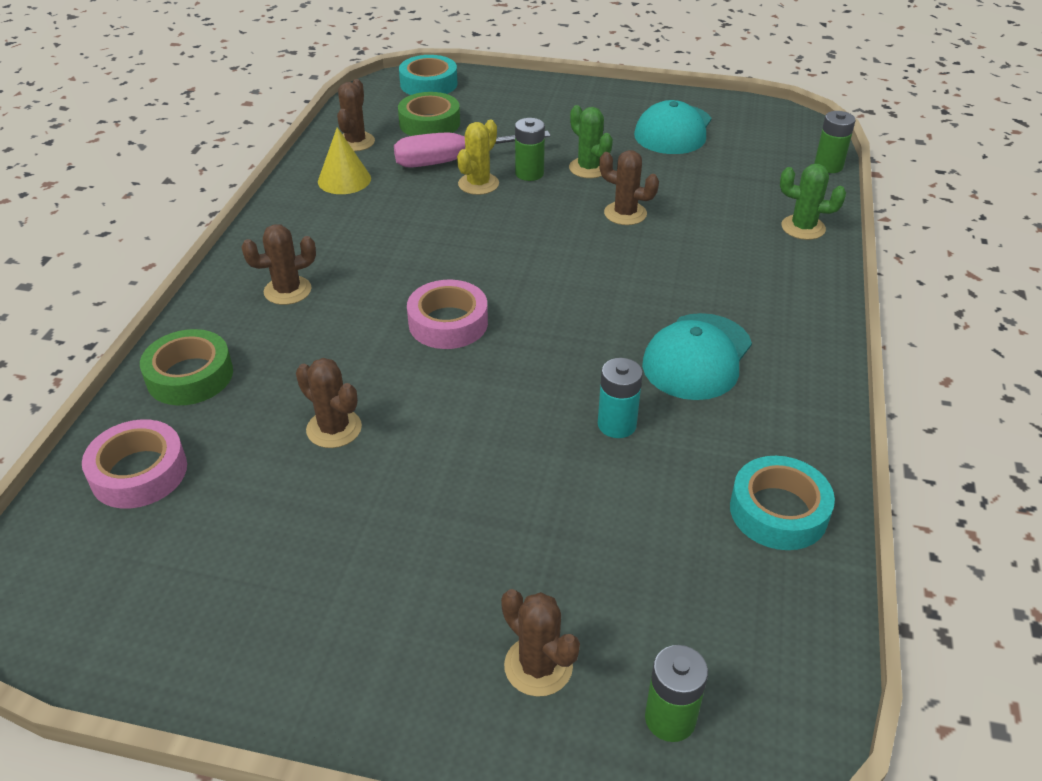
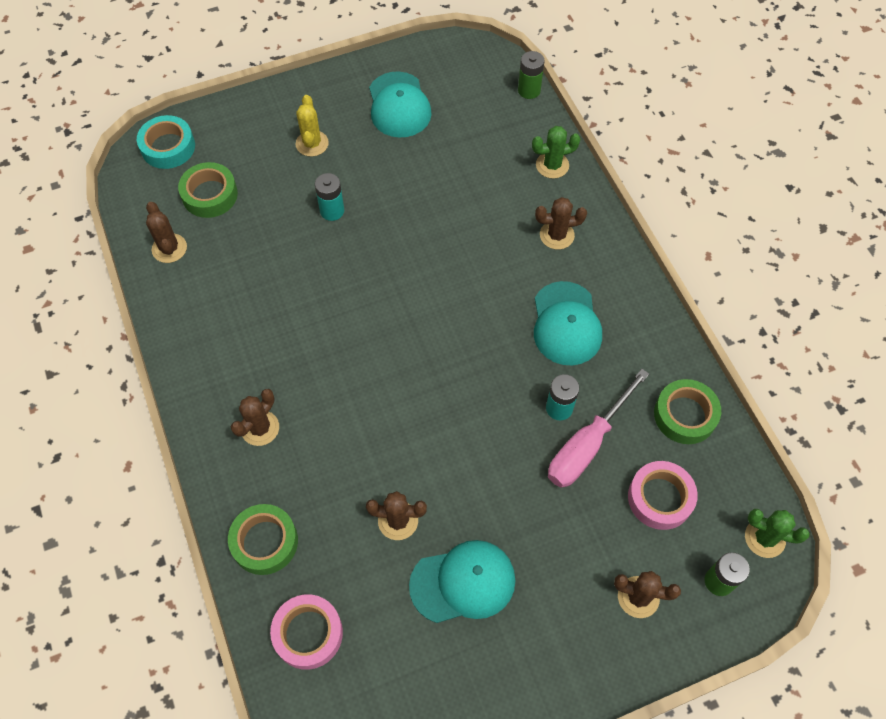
camera: 35 degrees left, 20 degrees up
(342, 522) = (463, 582): none -> turquoise cap
(344, 180) = (199, 295): yellow cone -> none
(448, 323) = (394, 389): pink tape -> pink tape (660, 498)
(454, 161) = (265, 228): pink screwdriver -> pink screwdriver (587, 445)
(478, 184) = (304, 243): yellow cactus -> yellow cactus (312, 143)
(529, 173) = (332, 211): green battery -> turquoise battery
(589, 168) = (370, 181): green cactus -> green cactus (764, 538)
(625, 213) = (430, 216): brown cactus -> brown cactus (557, 235)
(778, 511) = (685, 415): turquoise tape -> green tape

